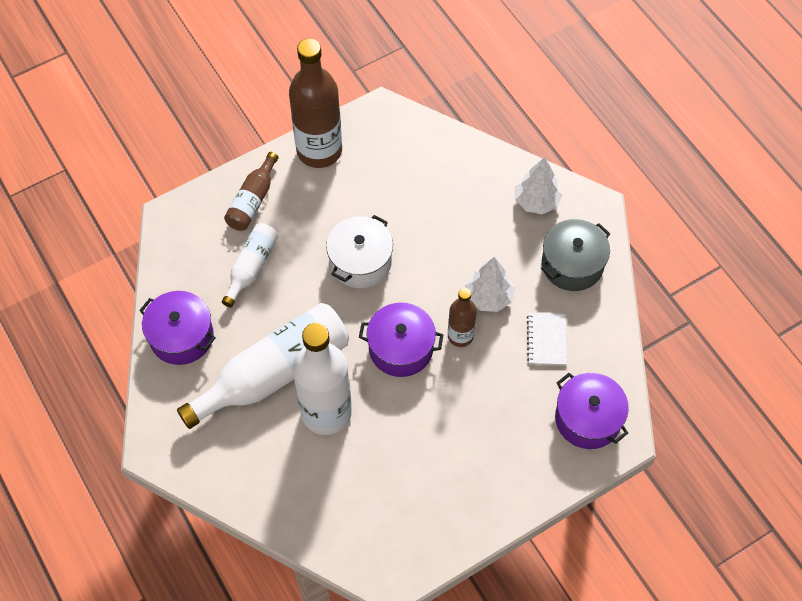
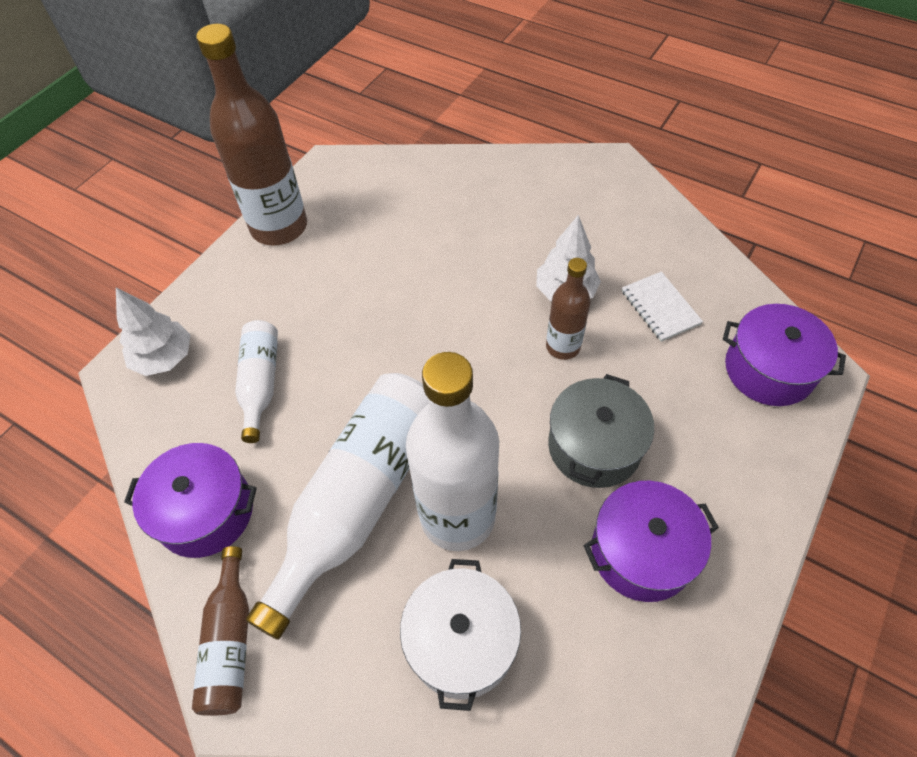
camera: 25 degrees left, 5 degrees down
(253, 200) = (224, 308): brown bottle -> brown bottle (230, 641)
(360, 262) = (394, 319): white pot -> white pot (461, 641)
(401, 348) = (503, 392): purple pot -> purple pot (641, 552)
(536, 201) = (549, 181): white tree -> white tree (164, 358)
(572, 264) = (629, 223): grey pot -> grey pot (594, 446)

